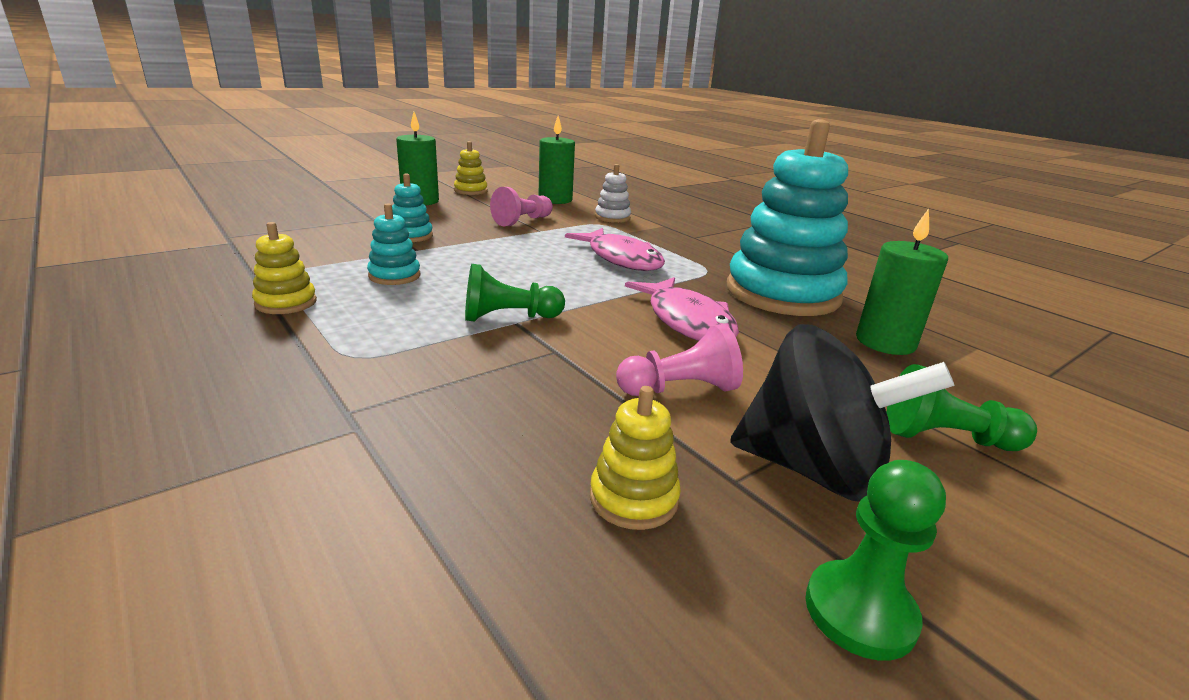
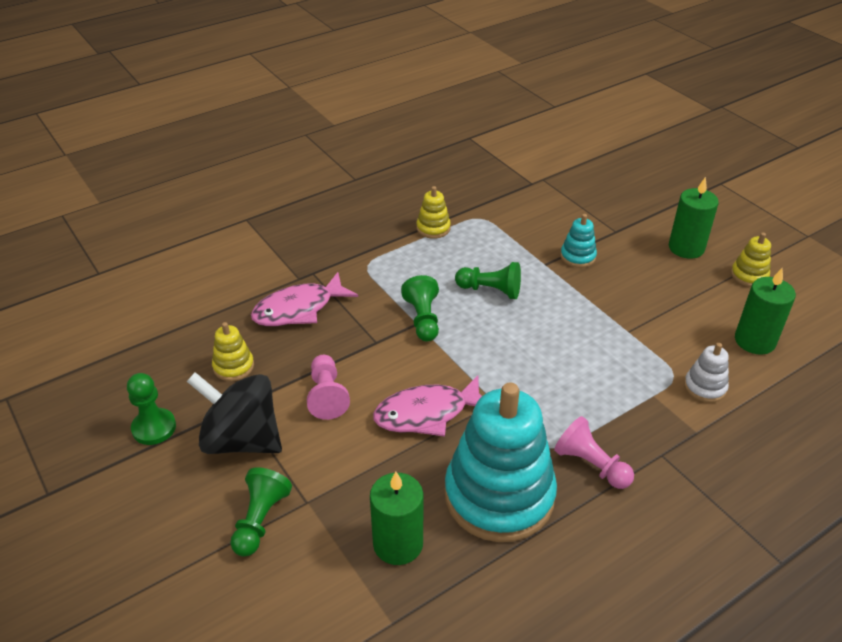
camera: 95 degrees right, 15 degrees up
(394, 276) = (486, 261): turquoise stacking toy -> none
(458, 277) = (490, 290): none -> green pawn
(522, 221) = (653, 318): pink pawn -> pink pawn (591, 465)
(621, 259) = (562, 385): pink fish -> pink fish (299, 309)
(813, 469) = (241, 439): black spinning top -> black spinning top turned 90 degrees clockwise

